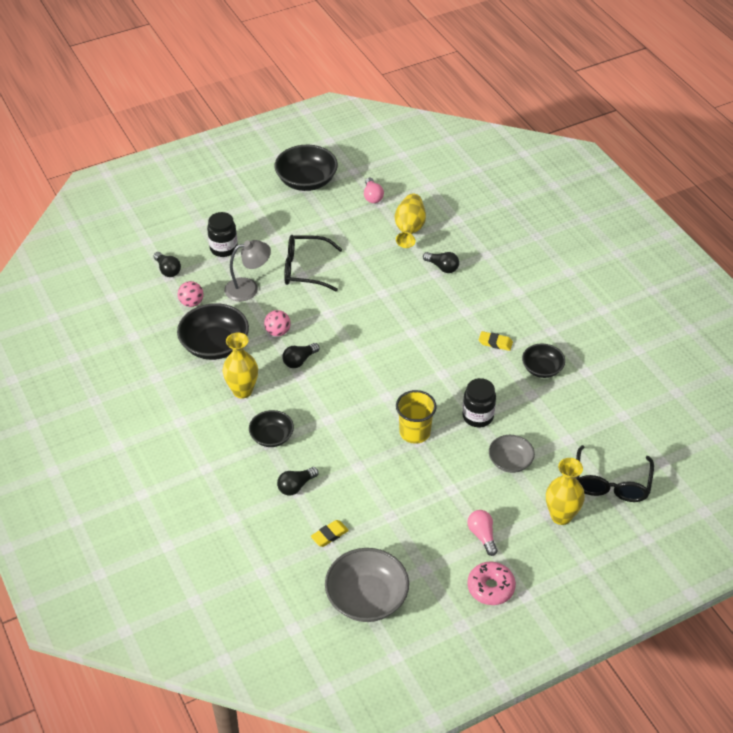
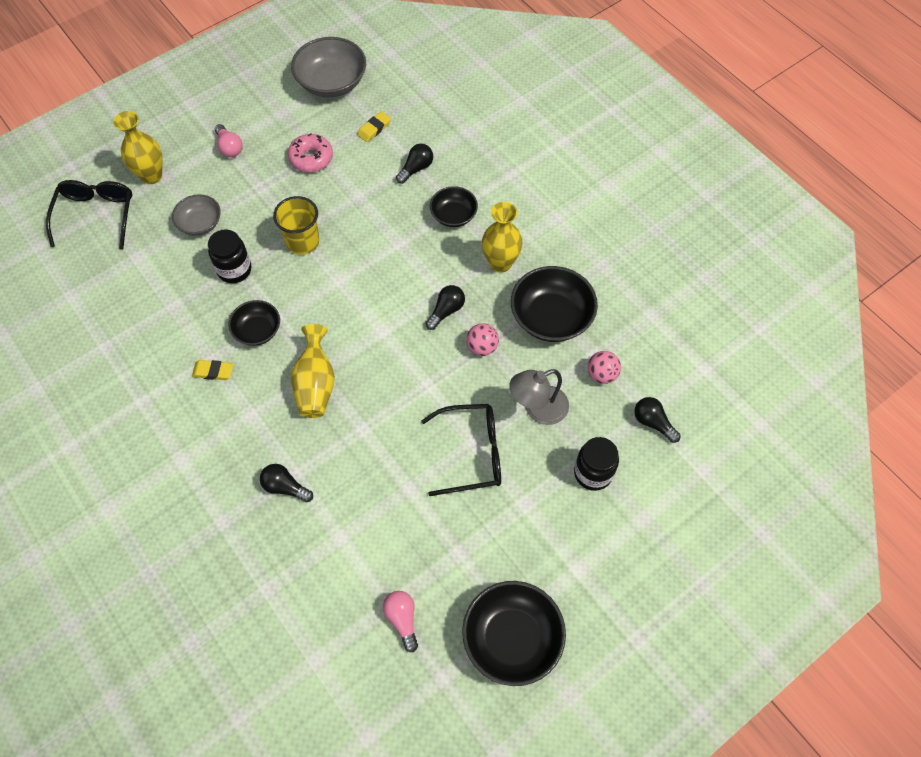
camera: 170 degrees right, 15 degrees up
(409, 229) = (338, 555): yellow vase -> yellow vase (315, 384)
(490, 587) = (222, 105): pink donut -> pink donut (311, 158)
(542, 369) = (158, 342): black bowl -> black bowl (257, 330)

